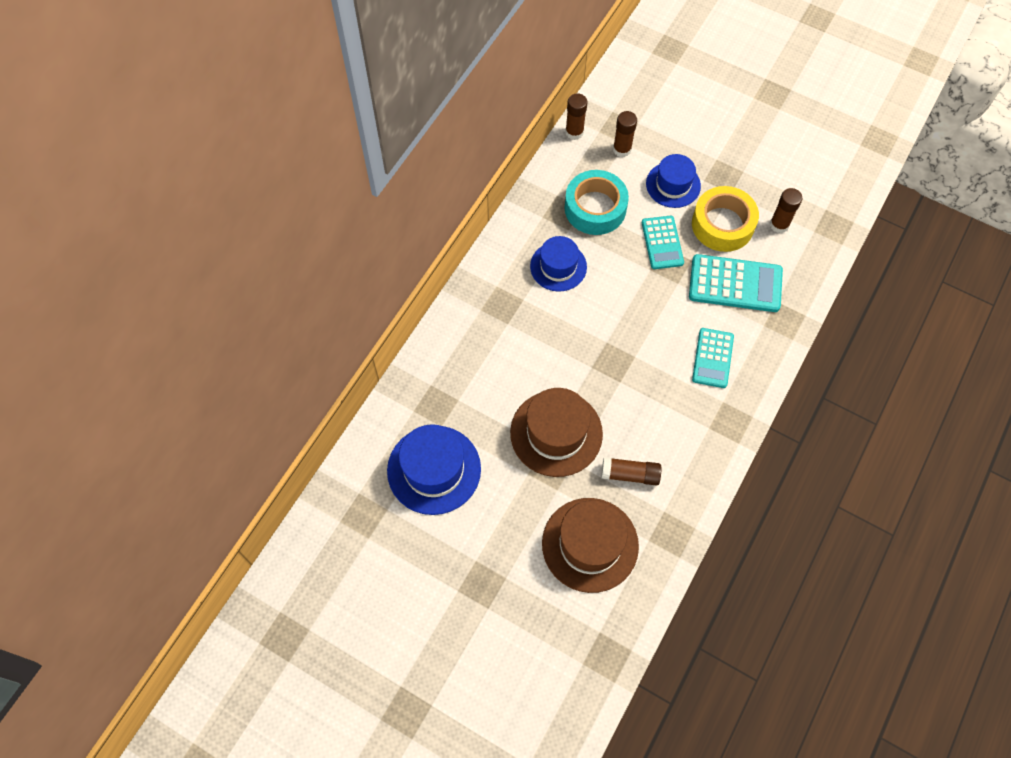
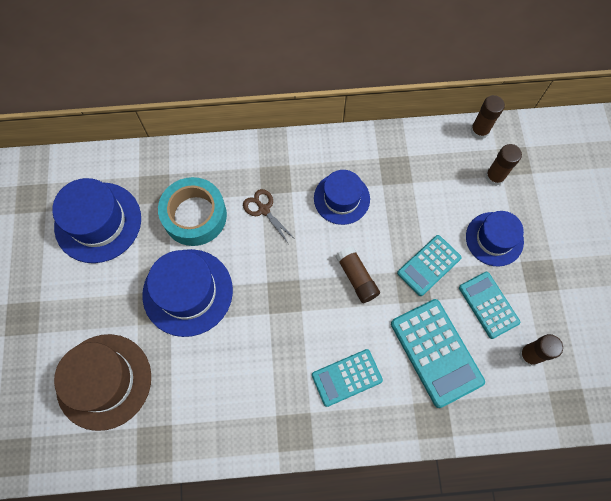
camera: 55 degrees right, 5 degrees up
(524, 330) = (264, 209): none -> brown scissors
(556, 433) = (187, 292): brown hat -> blue hat
(595, 208) = (419, 192): turquoise tape -> turquoise tape (195, 216)
(630, 474) = (188, 375): brown glue stick -> brown glue stick (357, 277)
(722, 224) = (488, 305): yellow tape -> turquoise calculator

